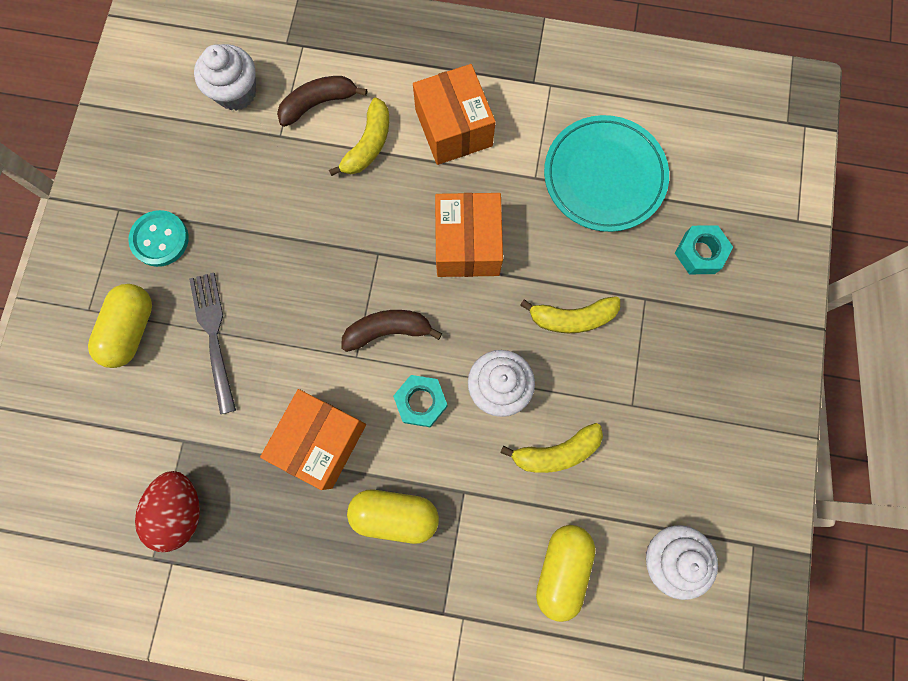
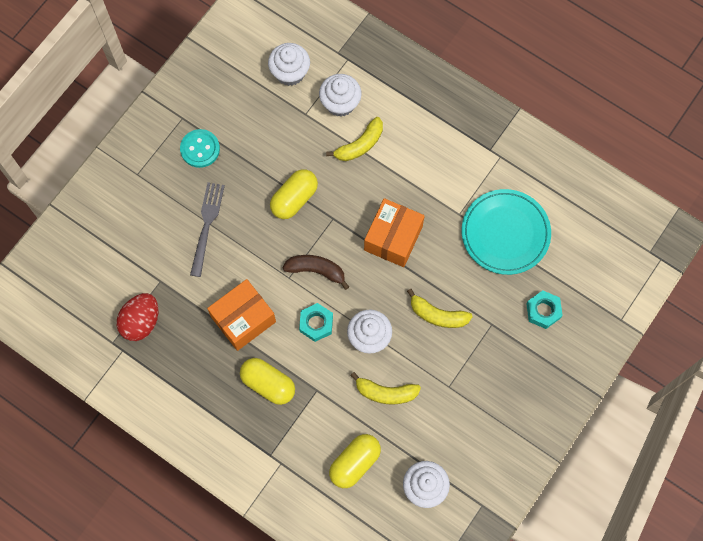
camera: 25 degrees right, 5 degrees down
(131, 330) = (158, 198): yellow capsule -> yellow capsule (294, 199)
(318, 103) = (340, 103): brown banana -> white cupcake
(453, 128) = (421, 158): orange box -> none

